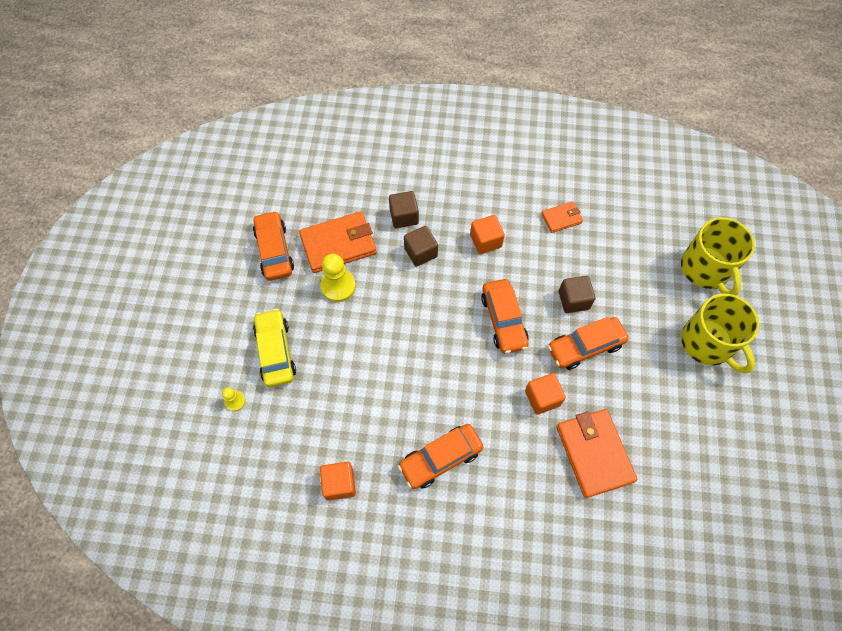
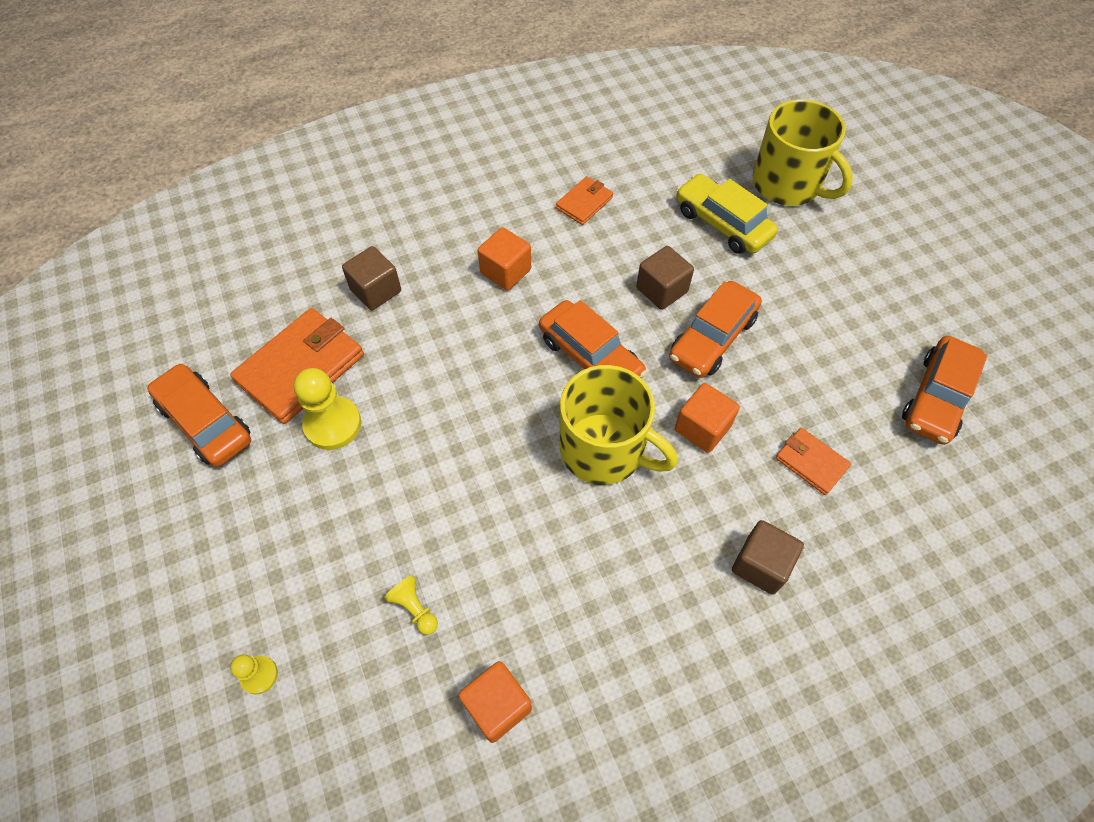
camera: 30 degrees left, 5 degrees down
(275, 352) = (286, 564): yellow car -> yellow car (722, 223)
(326, 410) = (414, 608): none -> yellow pawn
(420, 252) = (426, 325): brown cube -> brown cube (761, 565)
(440, 458) = (621, 582): orange car -> orange car (936, 398)
(594, 453) = (811, 462): orange wallet -> orange wallet, size x0.53
(707, 343) = (847, 264): yellow mug -> yellow mug (604, 450)

